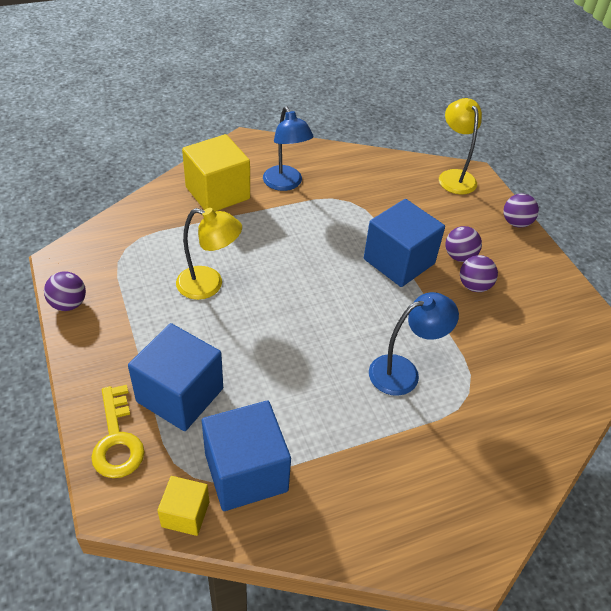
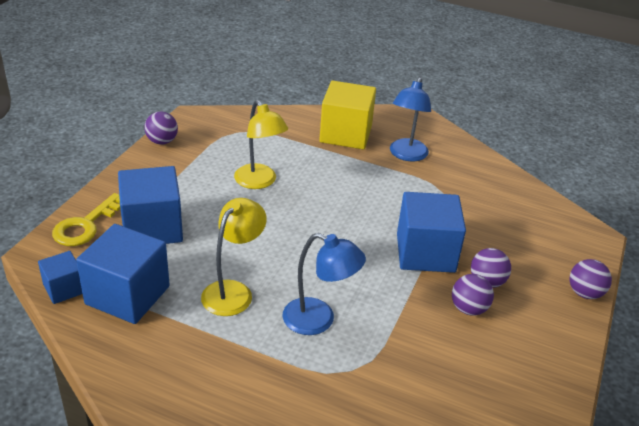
camera: 45 degrees right, 10 degrees down
(185, 514) = (64, 289): yellow cube -> blue cube
(454, 176) = (571, 228): yellow lamp -> yellow lamp (233, 291)

